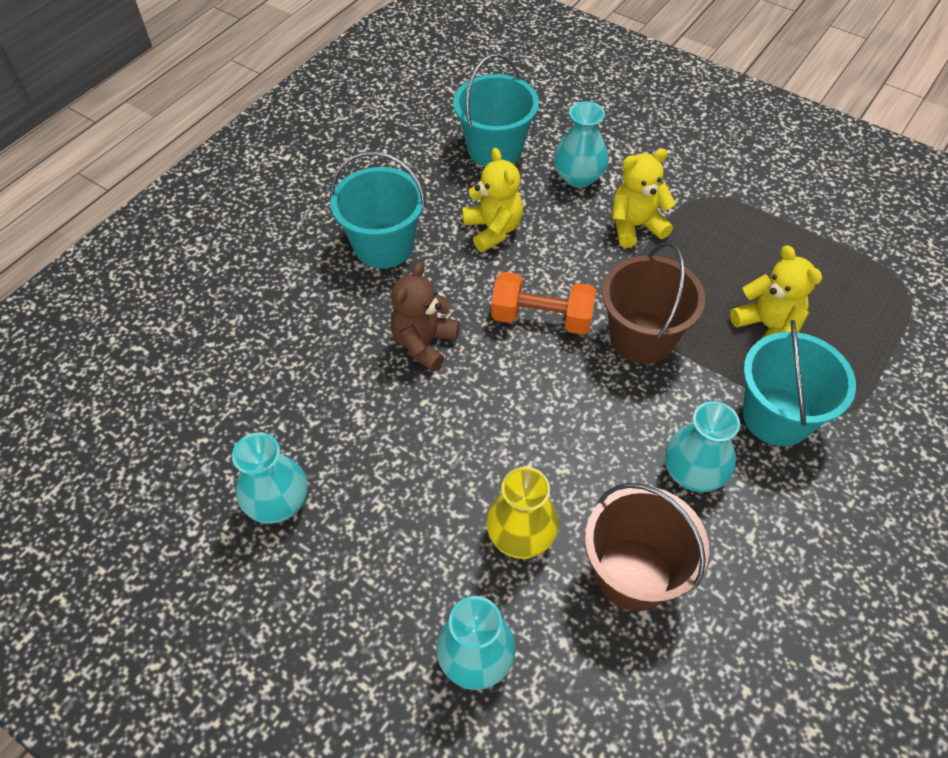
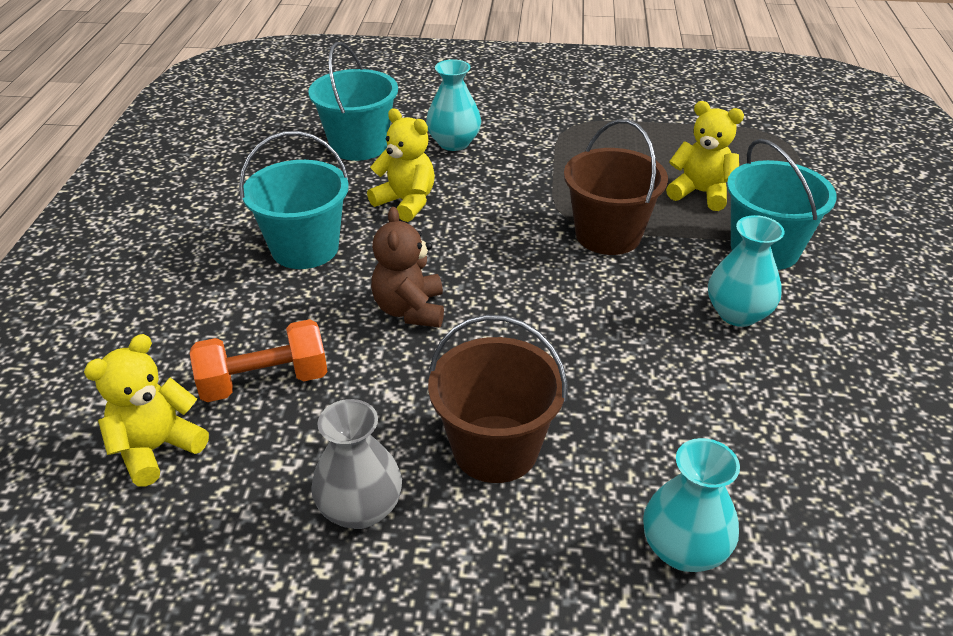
camera: 30 degrees left, 15 degrees down
(278, 502) = (360, 508): turquoise vase -> grey vase
(521, 535) = (635, 425): yellow vase -> none
(541, 318) = (508, 251): orange dumbbell -> orange dumbbell (264, 382)
(633, 574) = (759, 410): brown bucket -> brown bucket (495, 448)
(635, 226) = (533, 161): yellow teddy bear -> yellow teddy bear (157, 448)

